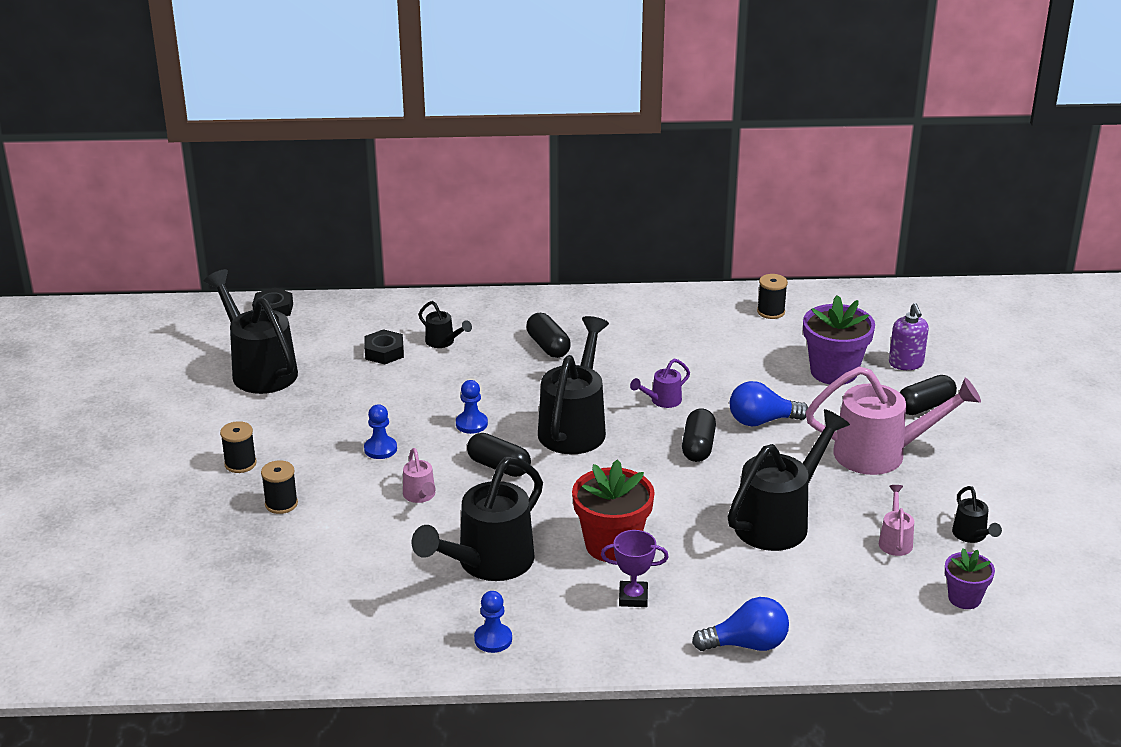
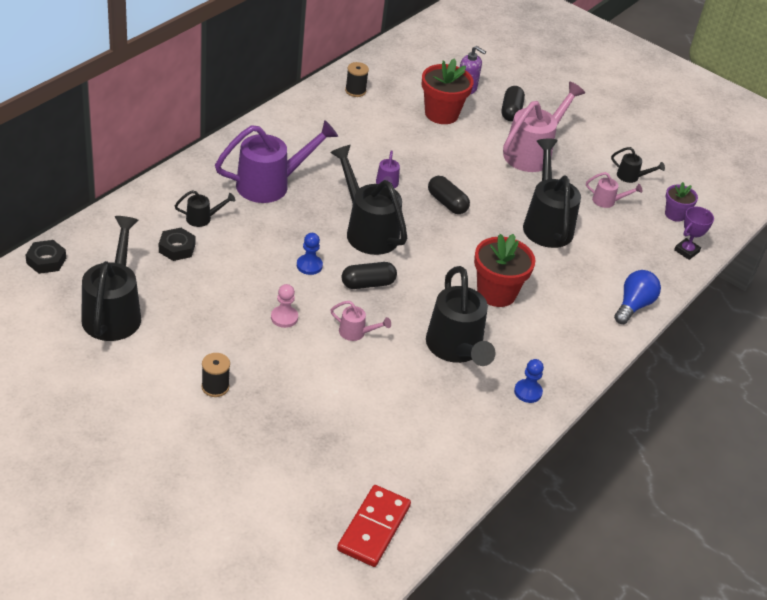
camera: 55 degrees left, 10 degrees up
(177, 640) = (374, 528): none -> red domino
(259, 370) = (114, 312): black watering can -> black watering can turned 90 degrees clockwise
(281, 504) = (286, 395): black spool -> none
(380, 449) = (284, 317): blue pawn -> pink pawn
(548, 346) = (270, 184): black capsule -> purple watering can
(633, 597) = (551, 317): purple trophy -> purple trophy (686, 251)
(762, 421) = (453, 167): blue light bulb -> none
(834, 372) = (441, 114): purple flower pot -> red flower pot
(895, 541) = (607, 201): pink watering can -> pink watering can turned 150 degrees clockwise

